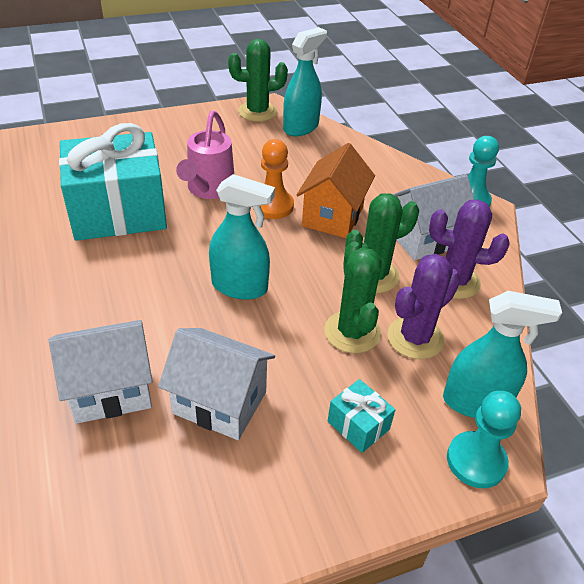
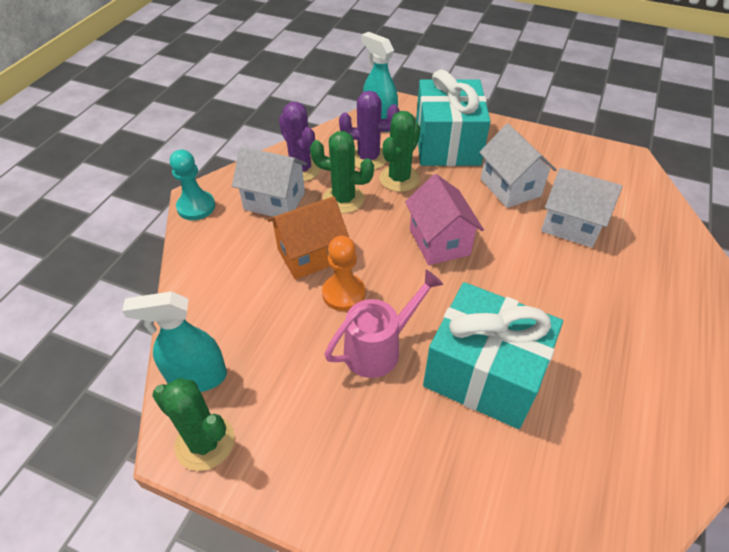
camera: 135 degrees left, 5 degrees up
(240, 287) = (439, 242): turquoise spray bottle -> pink house
(358, 425) = (447, 144): turquoise gift -> turquoise gift, size x2.43
(476, 461) = (410, 109): turquoise pawn -> none

